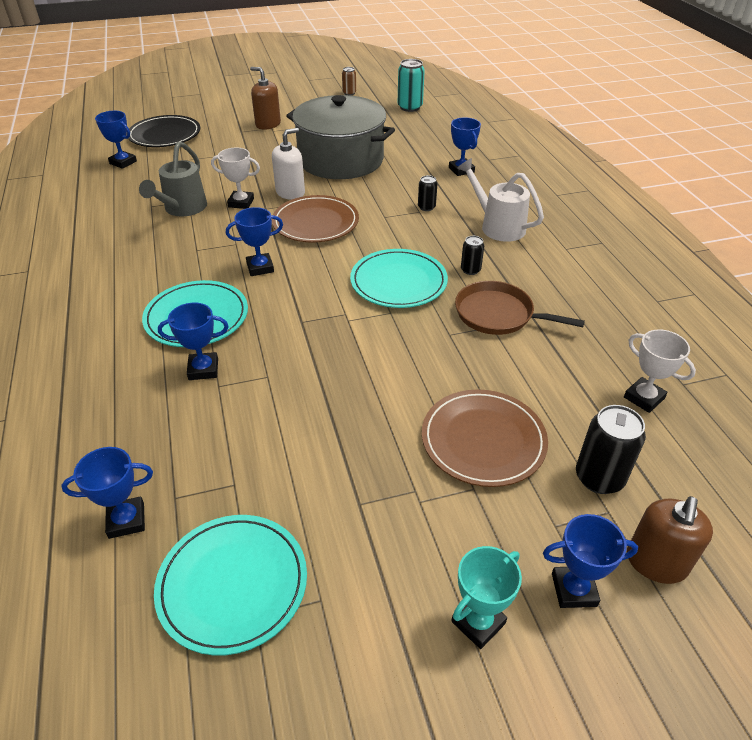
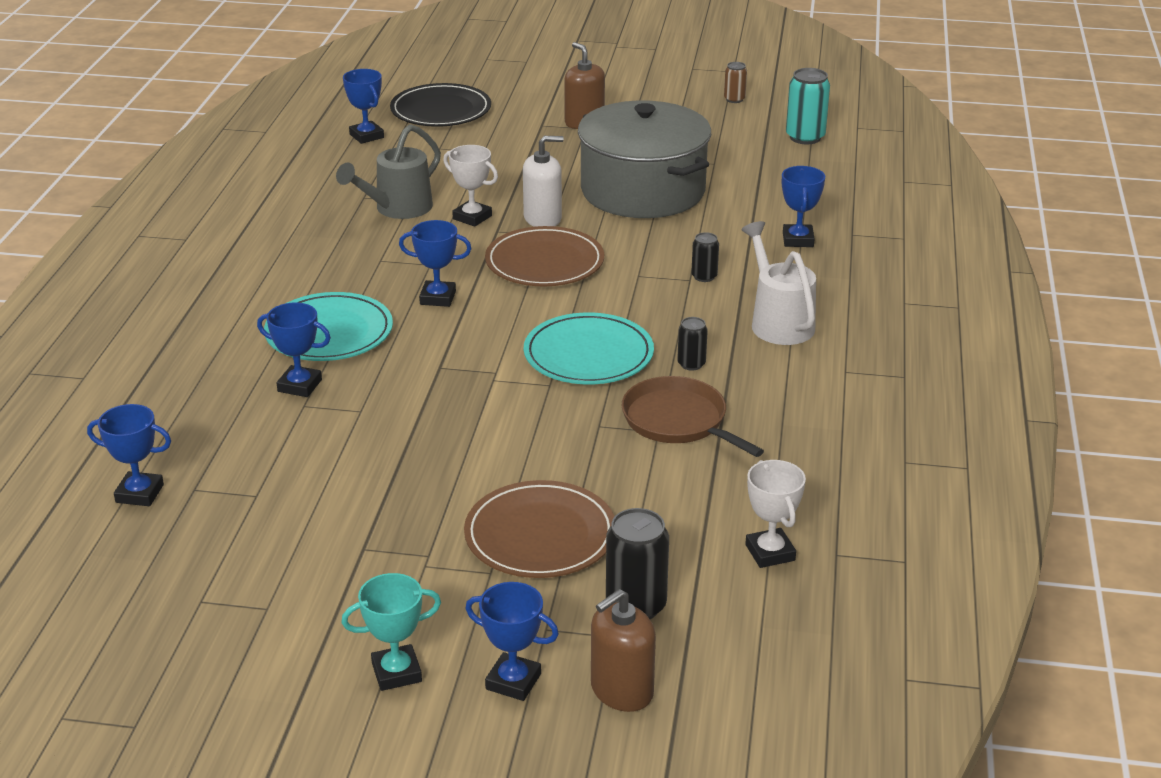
camera: 25 degrees right, 10 degrees down
(233, 584) = (198, 571): turquoise plate -> none

